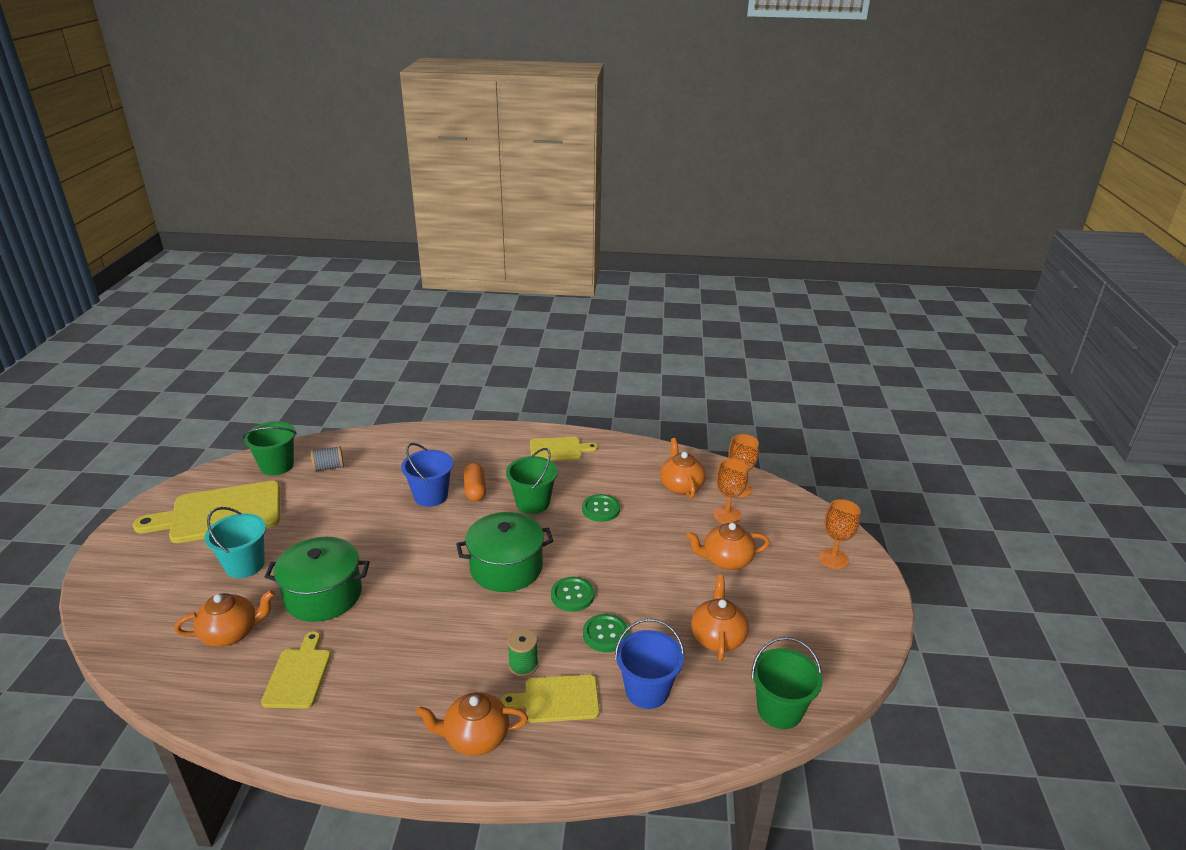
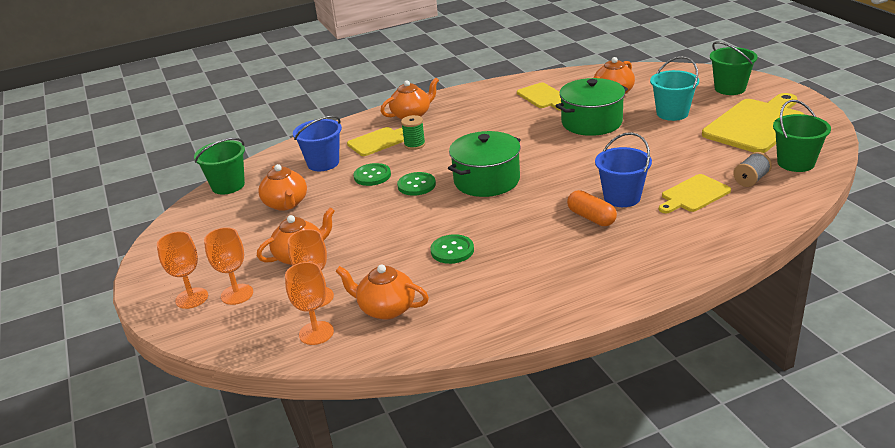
camera: 155 degrees right, 0 degrees up
(533, 503) = (523, 229): green bucket -> green bucket (730, 88)
(558, 449) = (563, 292): yellow cutting board -> yellow cutting board (693, 195)
(681, 486) = (386, 308): orange teapot -> orange teapot turned 150 degrees clockwise
(792, 545) = (237, 294): none -> orange goblet

